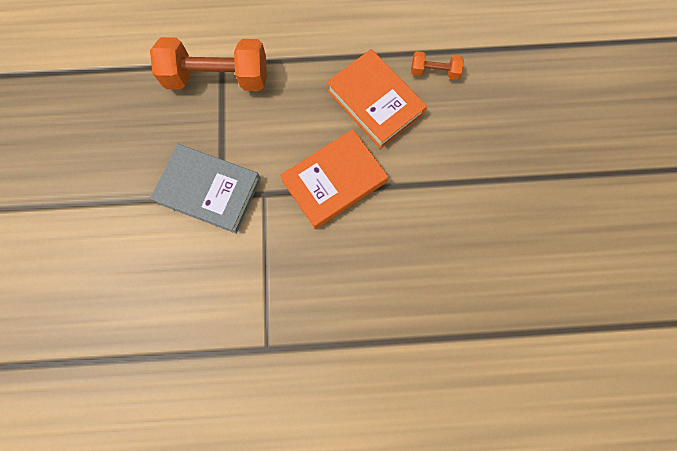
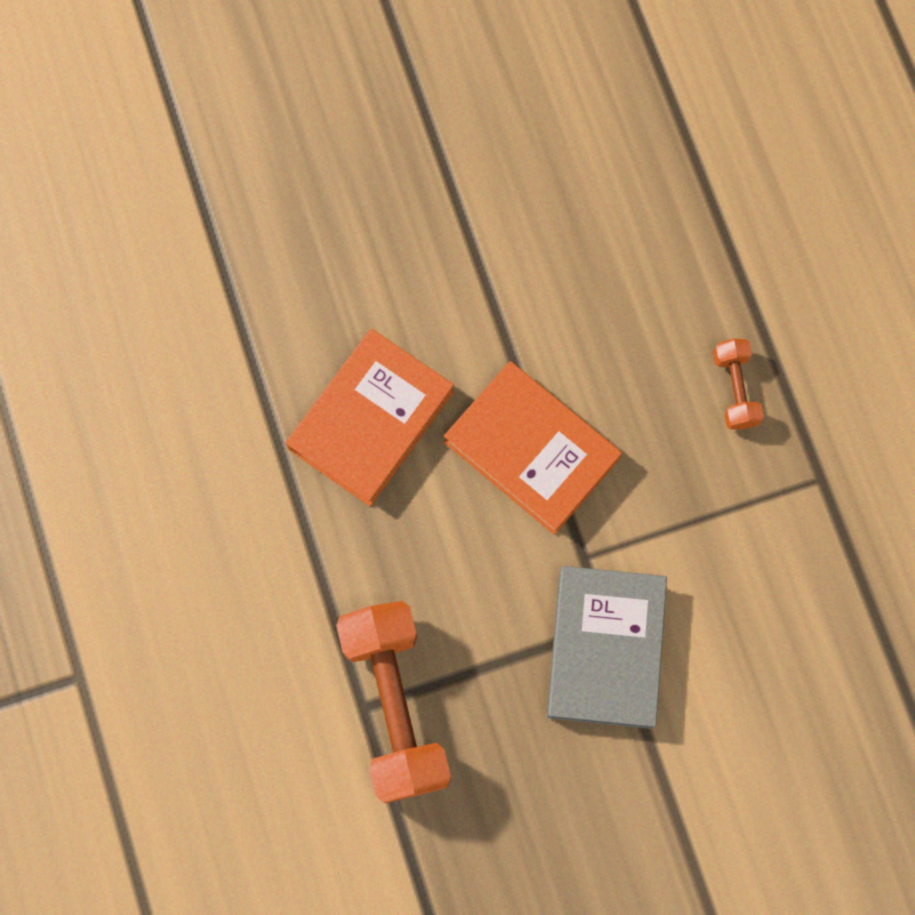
camera: 105 degrees left, 0 degrees up
(434, 72) = (288, 336): orange dumbbell -> orange dumbbell (735, 389)

